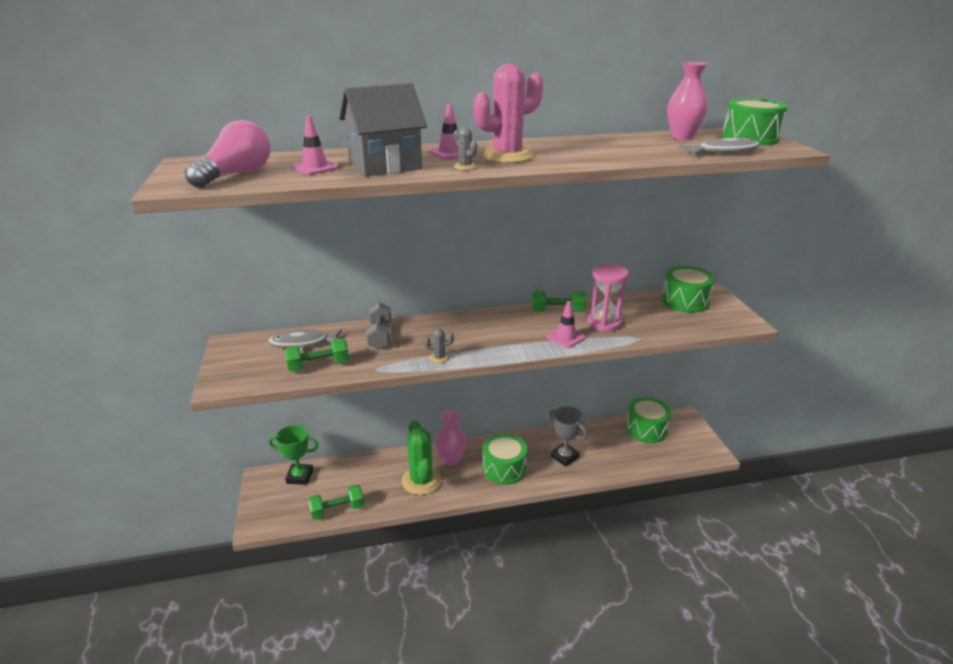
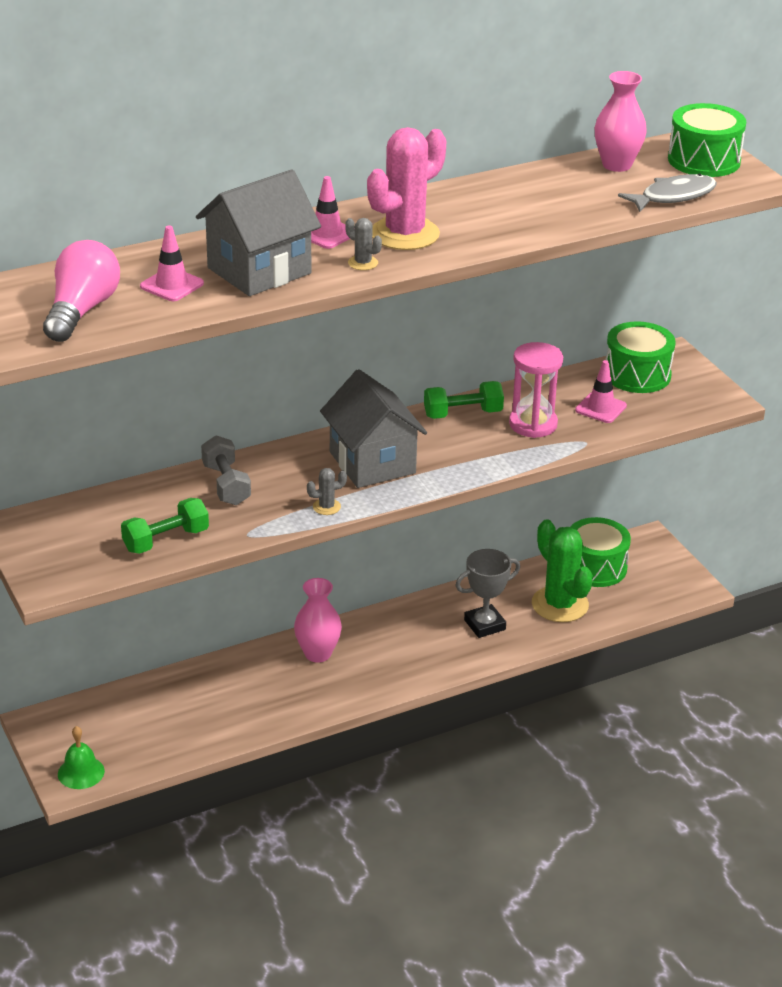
camera: 15 degrees left, 5 degrees up
(269, 517) = (81, 772): none -> green bell
(300, 476) = (96, 712): green trophy -> none
(303, 343) = (122, 510): grey fish -> none
(337, 510) = (178, 747): green dumbbell -> none
(421, 481) = (285, 690): green cactus -> green cactus (560, 604)
(484, 334) = (372, 462): none -> grey house
(504, 468) = (401, 654): green drum -> none
(564, 457) = (484, 625): grey trophy -> grey trophy turned 60 degrees counterclockwise
(566, 337) = (486, 454): pink traffic cone -> pink traffic cone (600, 408)

